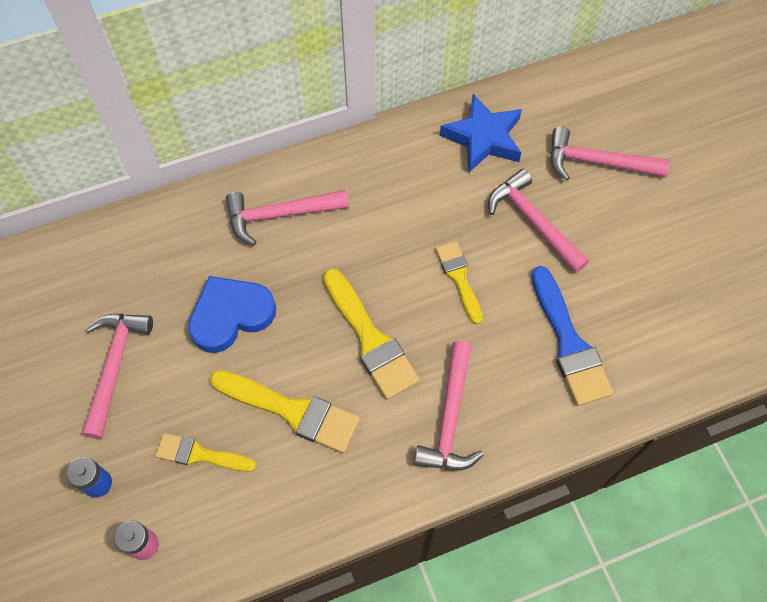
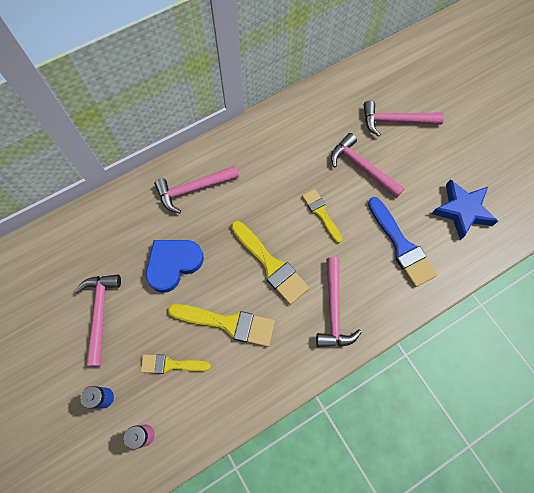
camera: 10 degrees left, 5 degrees up
(483, 138) = (318, 116): blue star -> blue star (462, 211)

